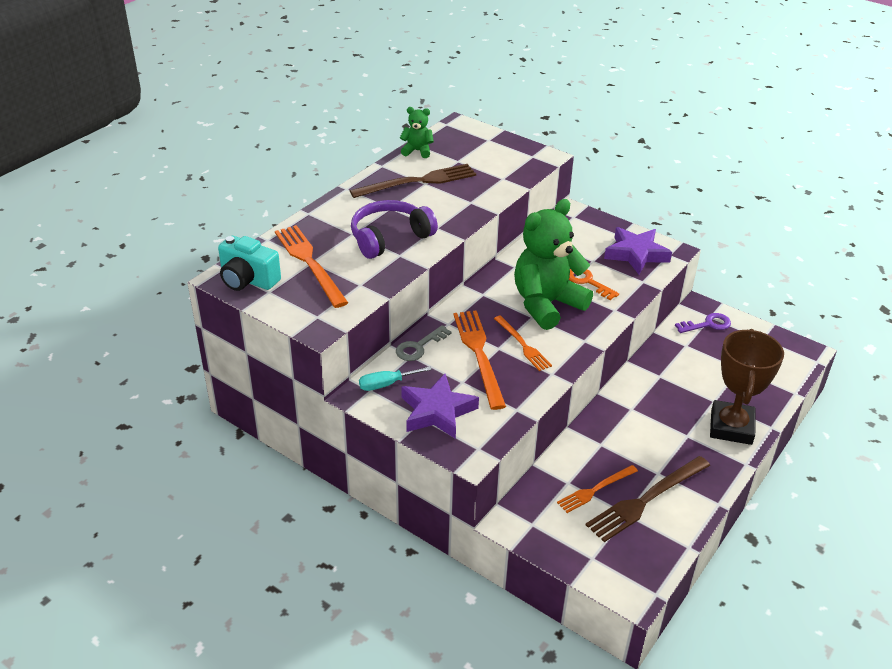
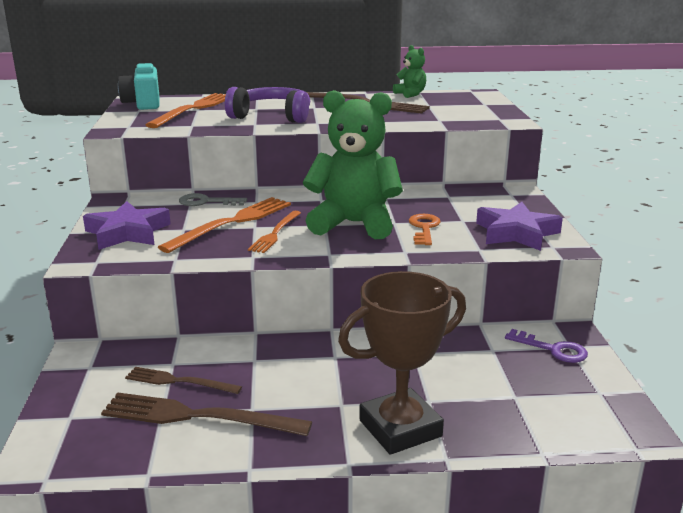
camera: 50 degrees right, 15 degrees down
(386, 384) = (139, 207): turquoise screwdriver -> none
(595, 489) = (179, 381): orange fork -> brown fork

